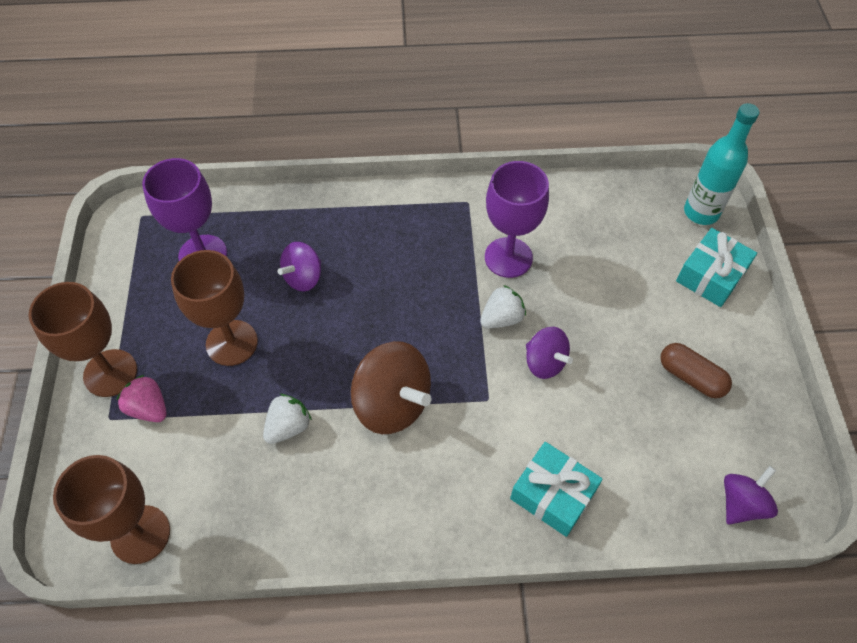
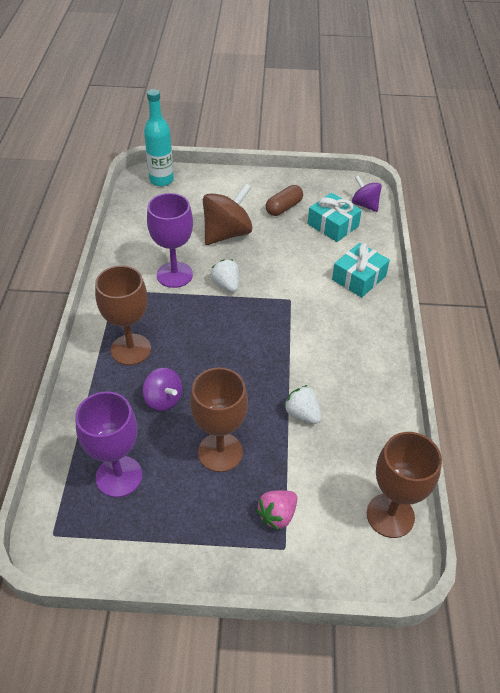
camera: 85 degrees left, 10 degrees down
(110, 373) = (237, 550): brown goblet -> brown goblet (131, 349)
(392, 403) = (288, 350): brown spinning top -> brown spinning top (227, 233)
(544, 362) = (265, 268): purple spinning top -> none
(711, 275) = (212, 186): turquoise gift -> turquoise gift (333, 225)

